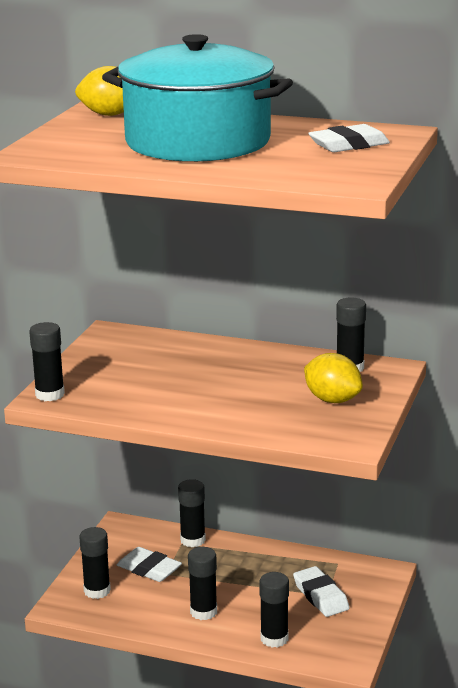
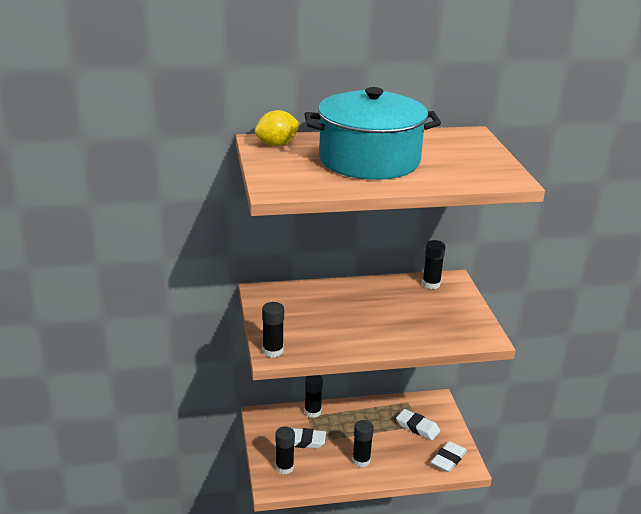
camera: 30 degrees left, 5 degrees up
(274, 638) = (416, 465): black glue stick -> none
(332, 400) = (446, 310): yellow lemon -> none
(349, 145) = (461, 148): white eraser -> white eraser (448, 459)

